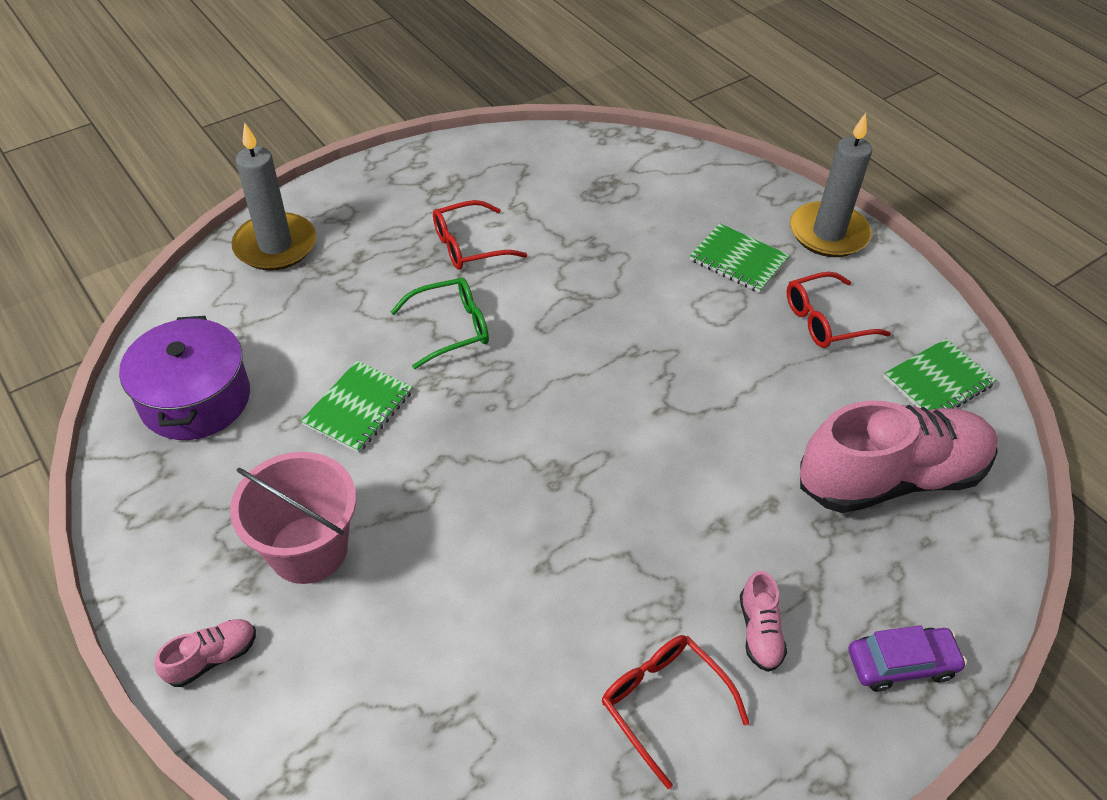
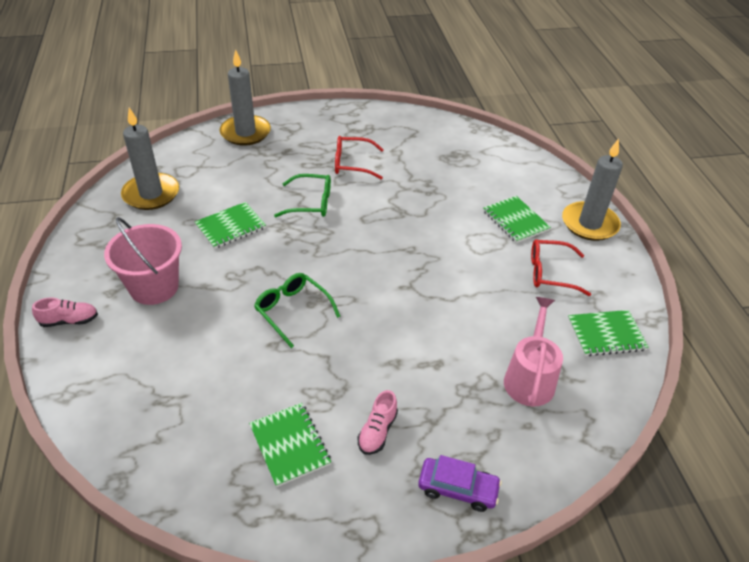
camera: 25 degrees right, 5 degrees down
(195, 399) = (151, 194): purple pot -> grey candle
(535, 505) = (292, 311): none -> green glasses
(663, 703) = (289, 445): red glasses -> green notebook
(890, 478) = (529, 378): pink shoe -> pink watering can

